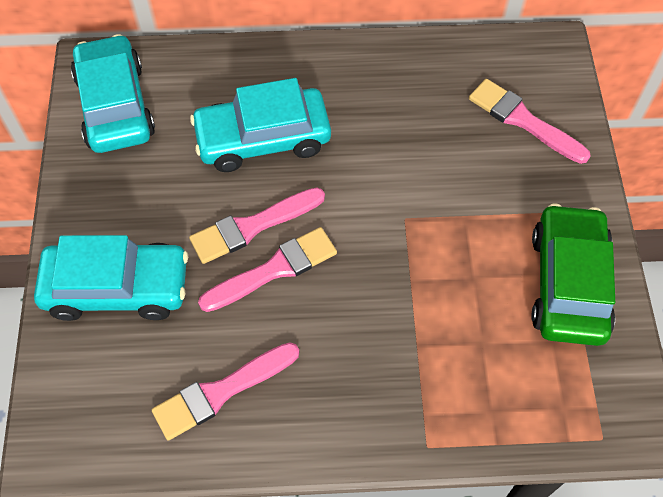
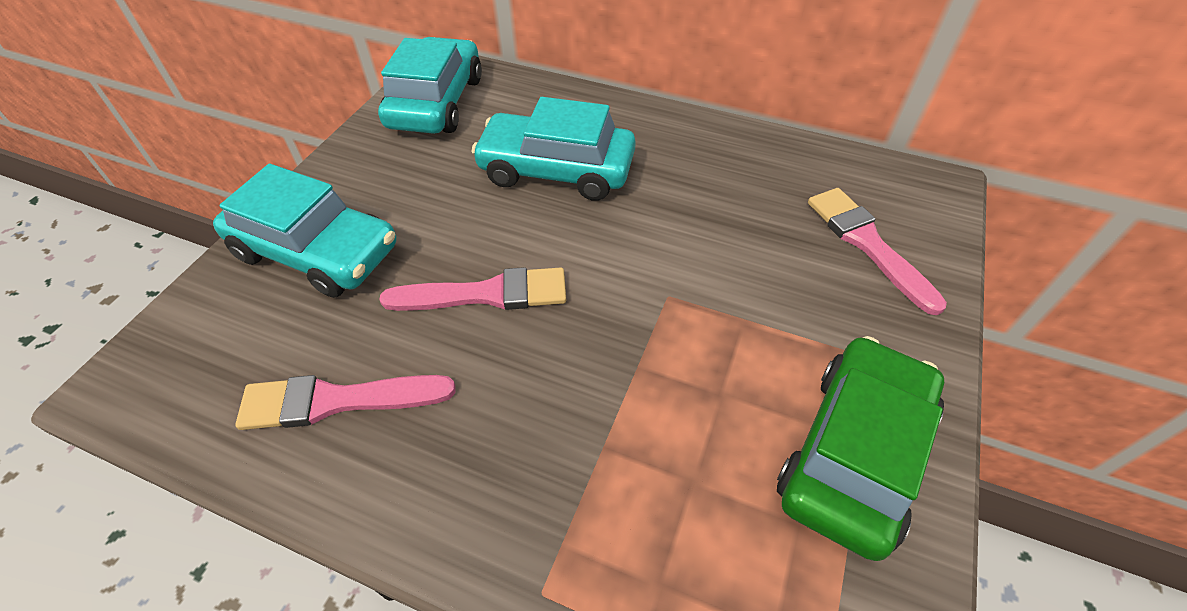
camera: 25 degrees right, 10 degrees down
(252, 227) = (491, 244): pink brush -> none

